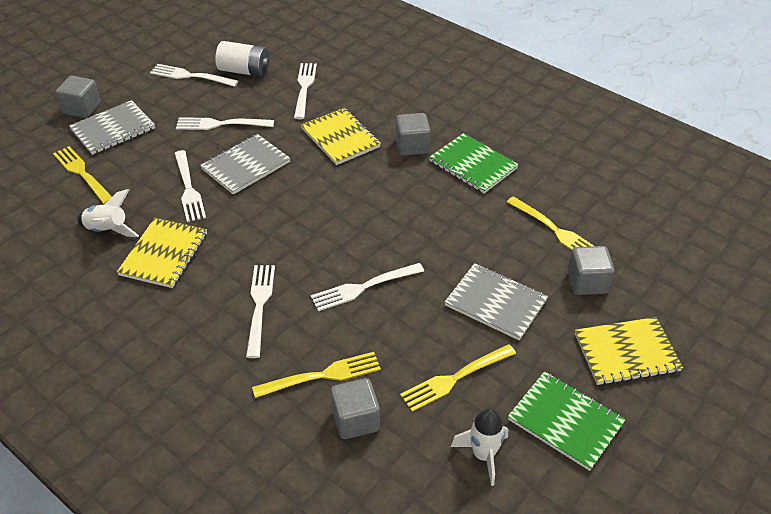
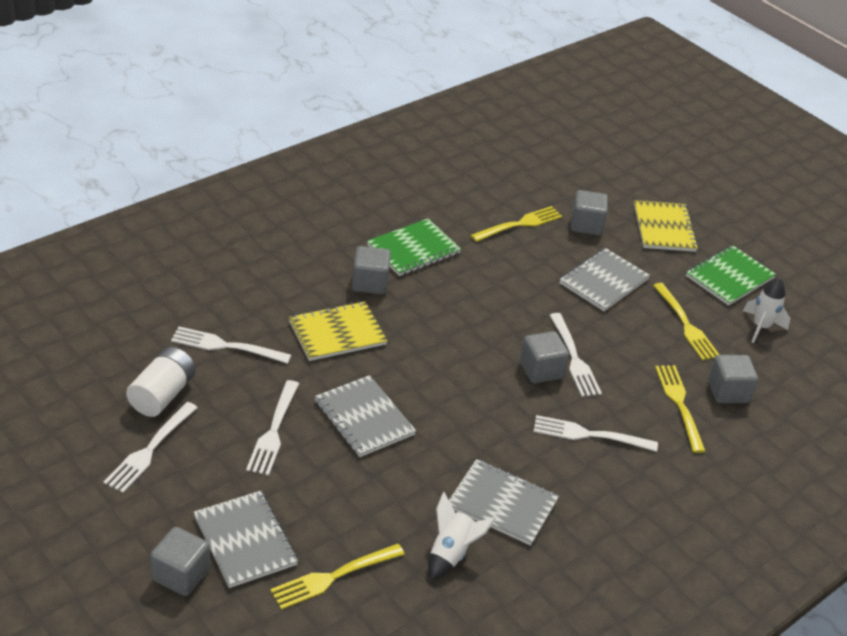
camera: 85 degrees left, 5 degrees down
(164, 254) = (502, 504): yellow notebook -> grey notebook
(188, 188) = (392, 473): white fork -> none
(338, 265) = (541, 370): none -> grey cube

